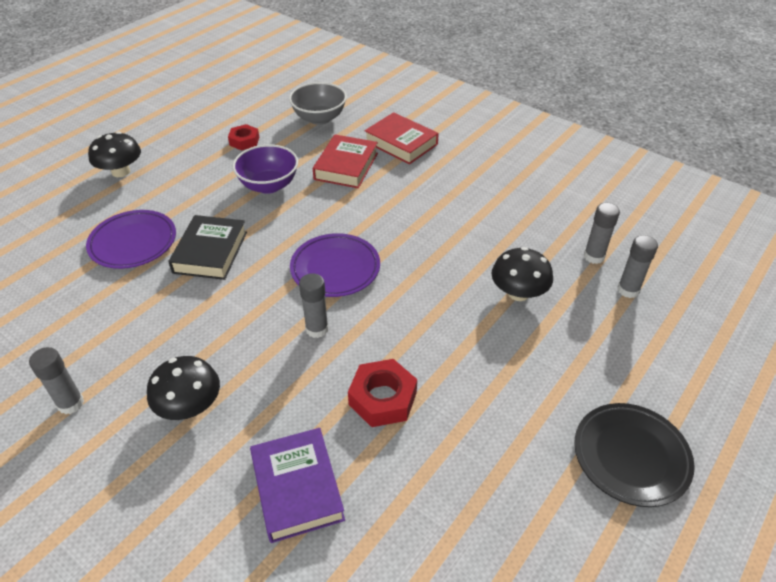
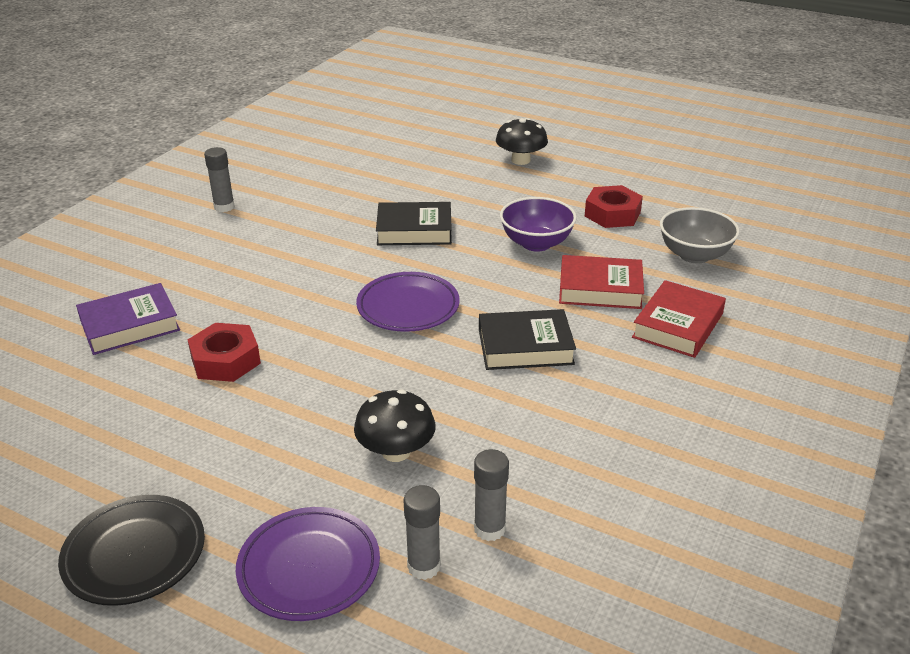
camera: 80 degrees right, 10 degrees down
(133, 243) = (416, 190): purple plate -> purple plate (309, 568)
(190, 406) = (219, 258): black mushroom -> none
(244, 141) = (612, 214): red nut -> red nut, size x1.51
(317, 329) = (316, 308): grey glue stick -> none
(408, 213) = (525, 346): none -> black book

